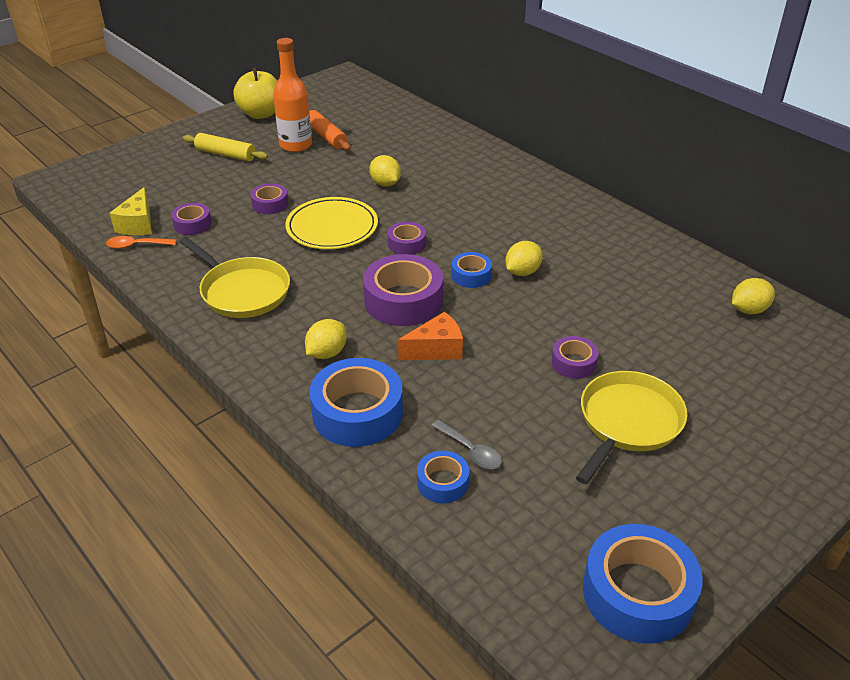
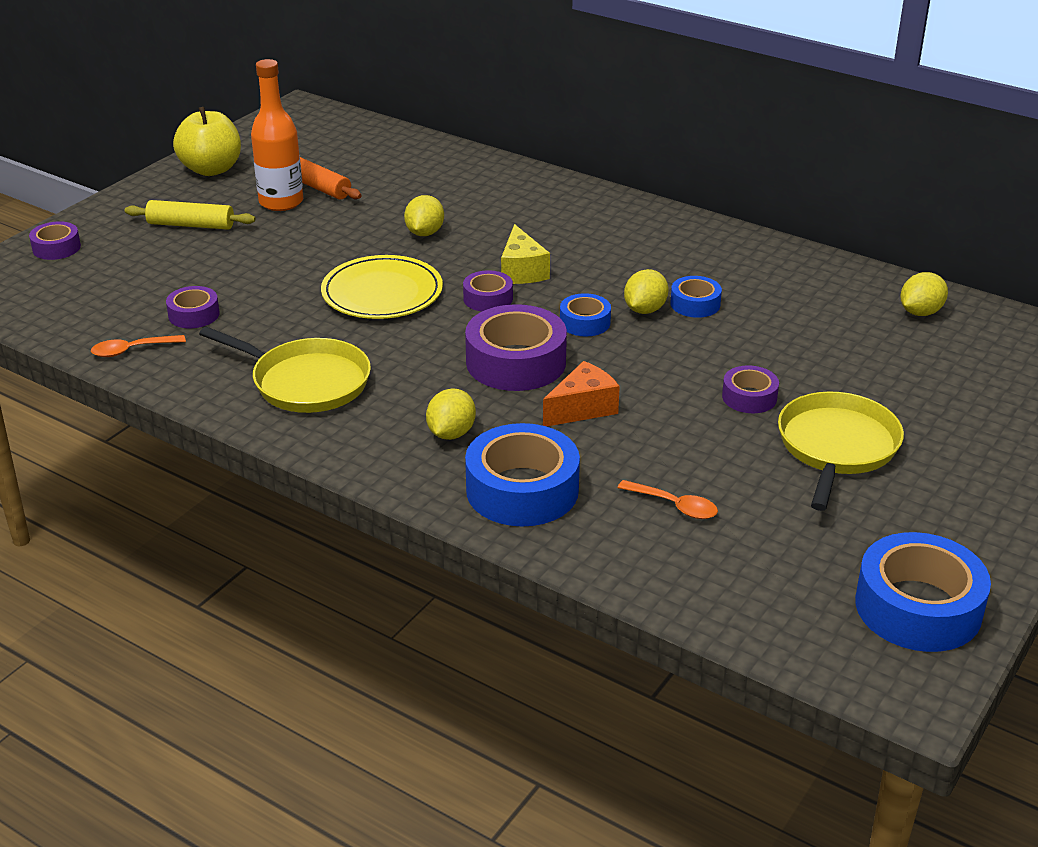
camera: 15 degrees left, 5 degrees down
(138, 224) = (119, 325): yellow cheese -> yellow cheese (522, 271)
(270, 204) = (286, 277): purple tape -> purple tape (56, 248)
(385, 183) = (424, 233): yellow lemon -> yellow lemon turned 60 degrees clockwise
(442, 482) = (658, 543): blue tape -> blue tape (695, 304)
(471, 451) = (674, 506): grey spoon -> orange spoon

